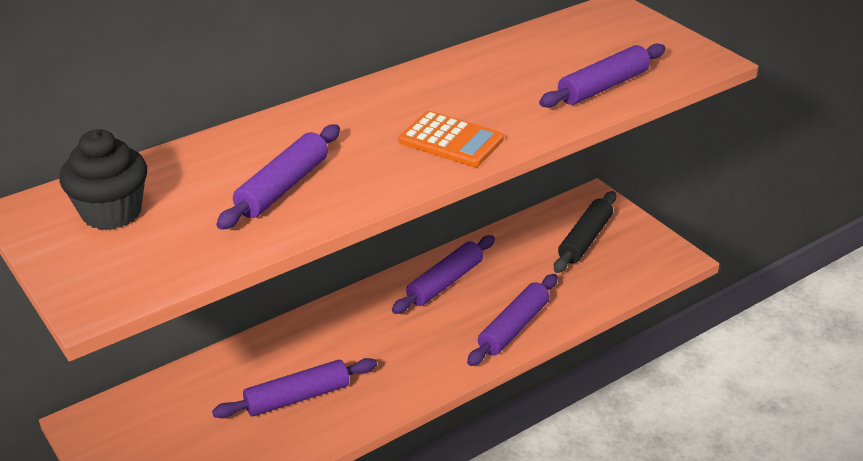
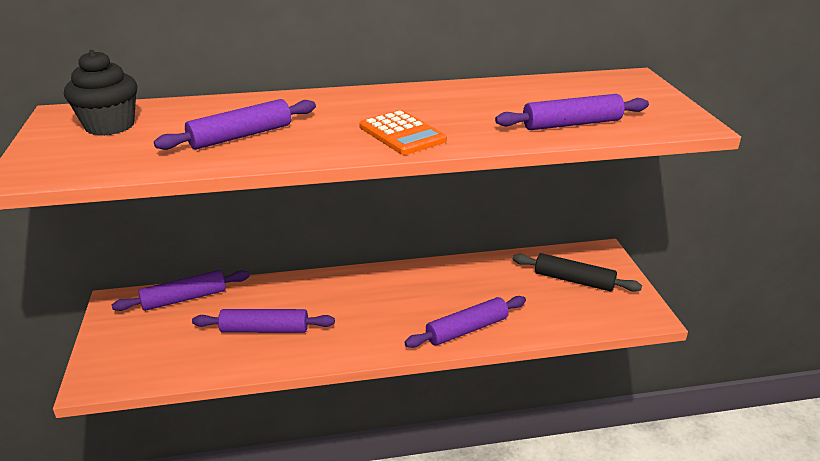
camera: 25 degrees right, 5 degrees down
(445, 282) = (436, 281): purple rolling pin -> purple rolling pin (184, 298)
(585, 239) = (574, 280): black rolling pin -> black rolling pin turned 60 degrees clockwise

